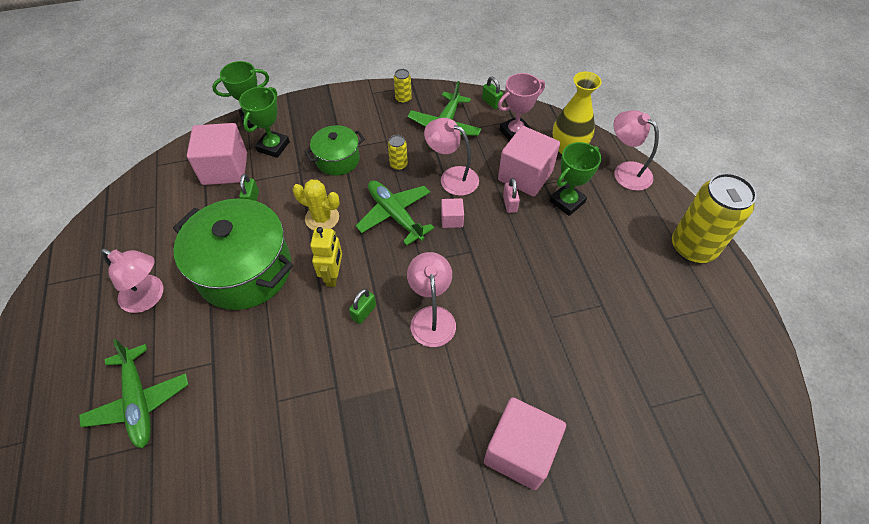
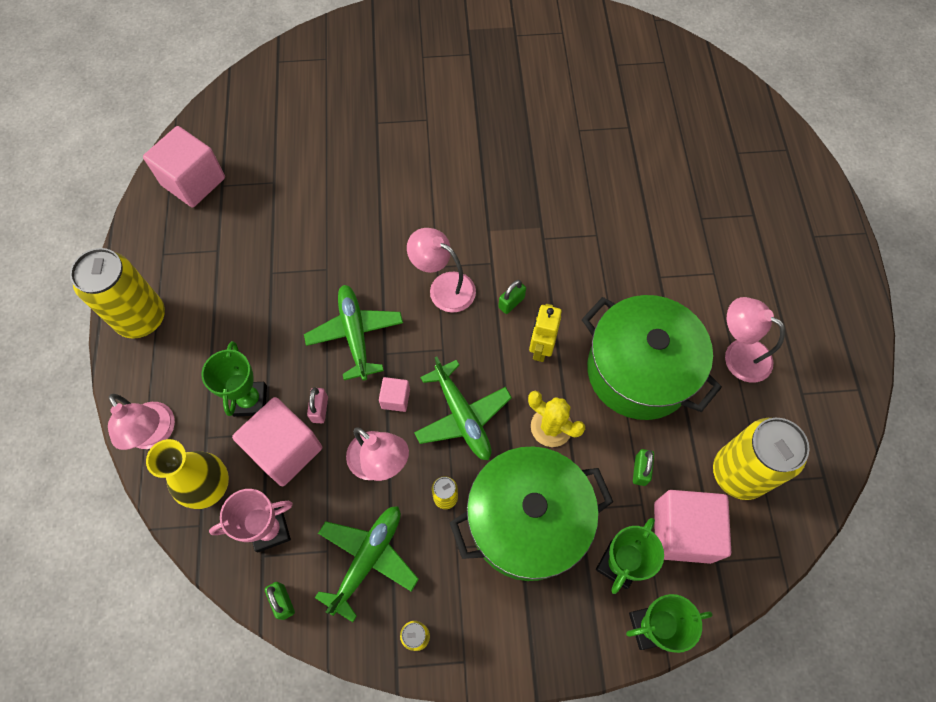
camera: 170 degrees left, 10 degrees up
(139, 401) = (721, 253): green plane -> green plane (355, 334)
(174, 208) = (738, 473): none -> yellow can
(337, 159) = (527, 522): green pot -> green pot, size x1.87
(432, 317) = (444, 287): pink lamp -> pink lamp turned 120 degrees clockwise
(519, 451) = (395, 168): pink cube -> pink cube (193, 181)
(567, 202) = (250, 400): green trophy -> green trophy turned 60 degrees counterclockwise

